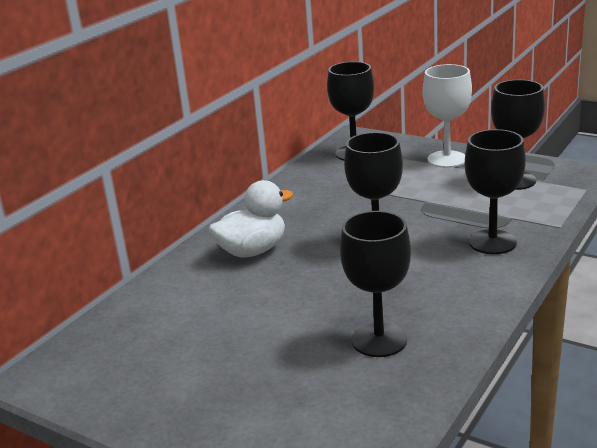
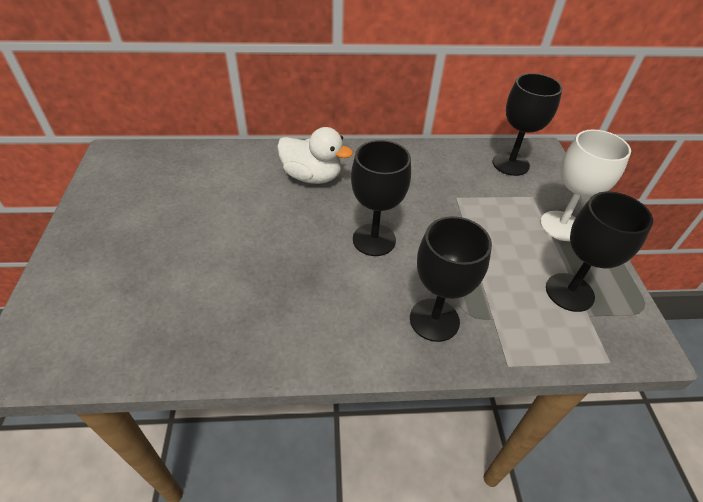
camera: 50 degrees right, 20 degrees up
(379, 340) = (227, 303): black goblet -> none

